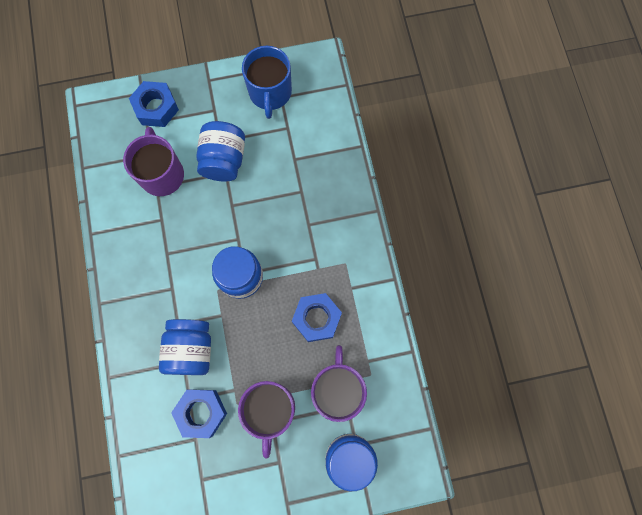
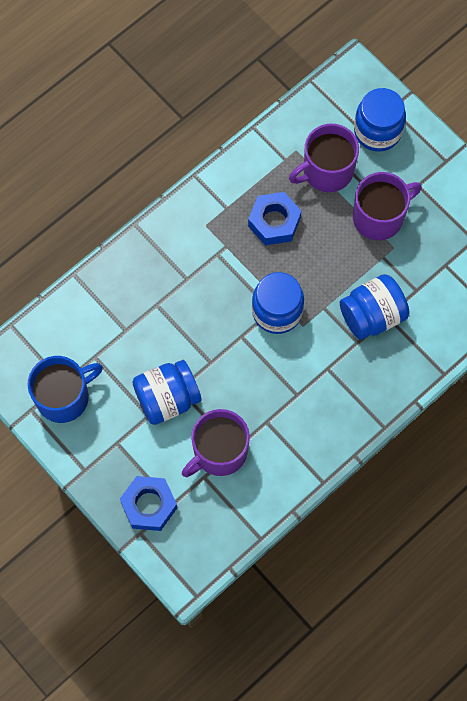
camera: 120 degrees left, 5 degrees down
(201, 412) = (420, 273): blue nut -> none

